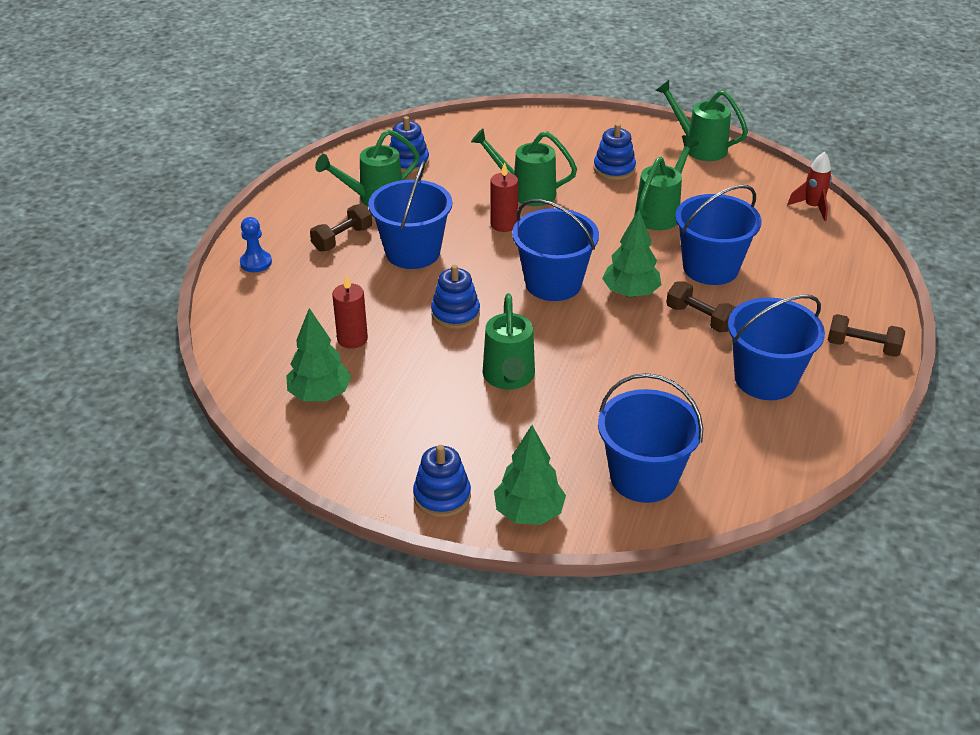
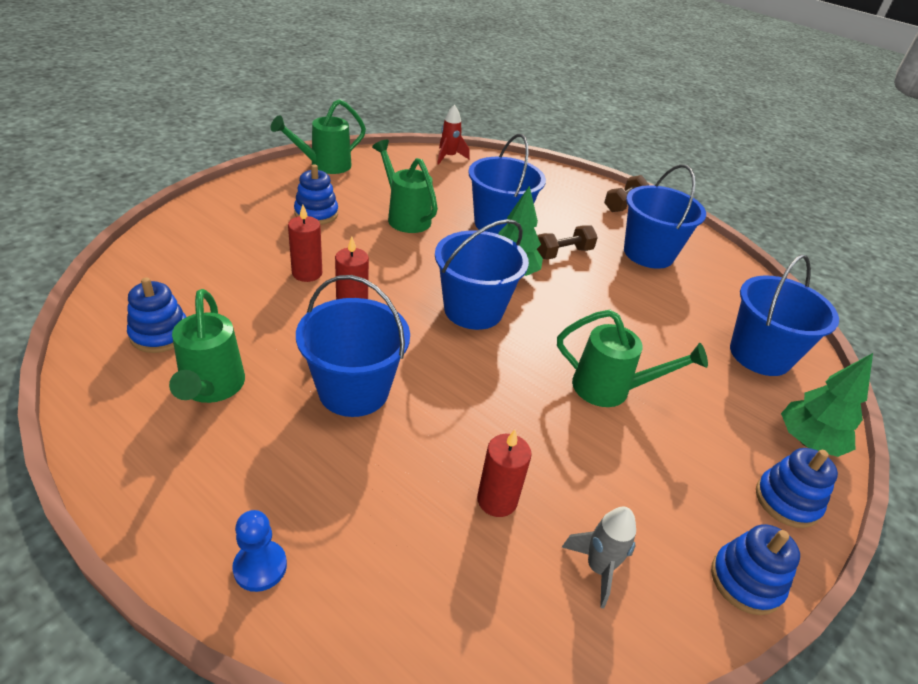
camera: 75 degrees left, 0 degrees up
(320, 395) = (598, 568): green tree -> grey rocket
(342, 239) = (276, 447): brown dumbbell -> none
(455, 314) = (489, 393): blue stacking toy -> blue stacking toy (746, 581)
(526, 192) = (307, 273): green watering can -> red candle

